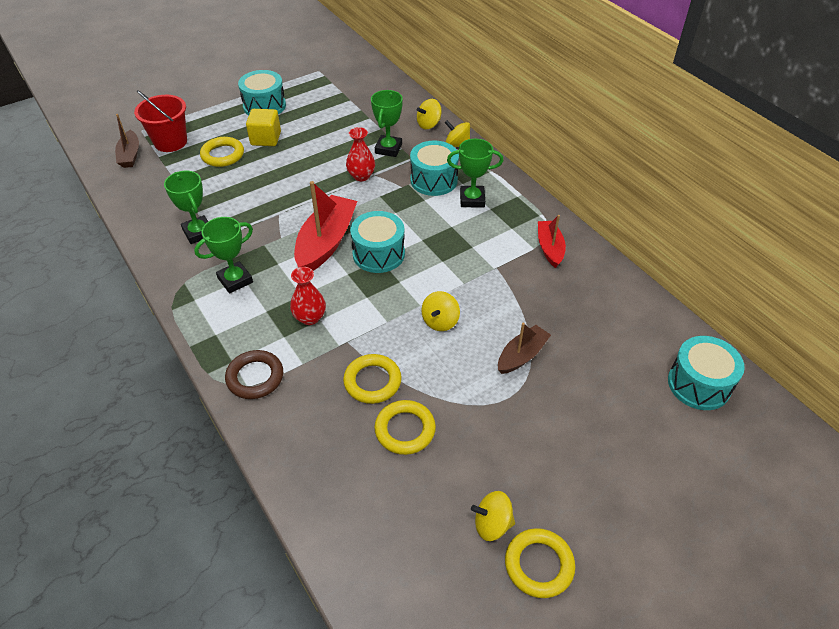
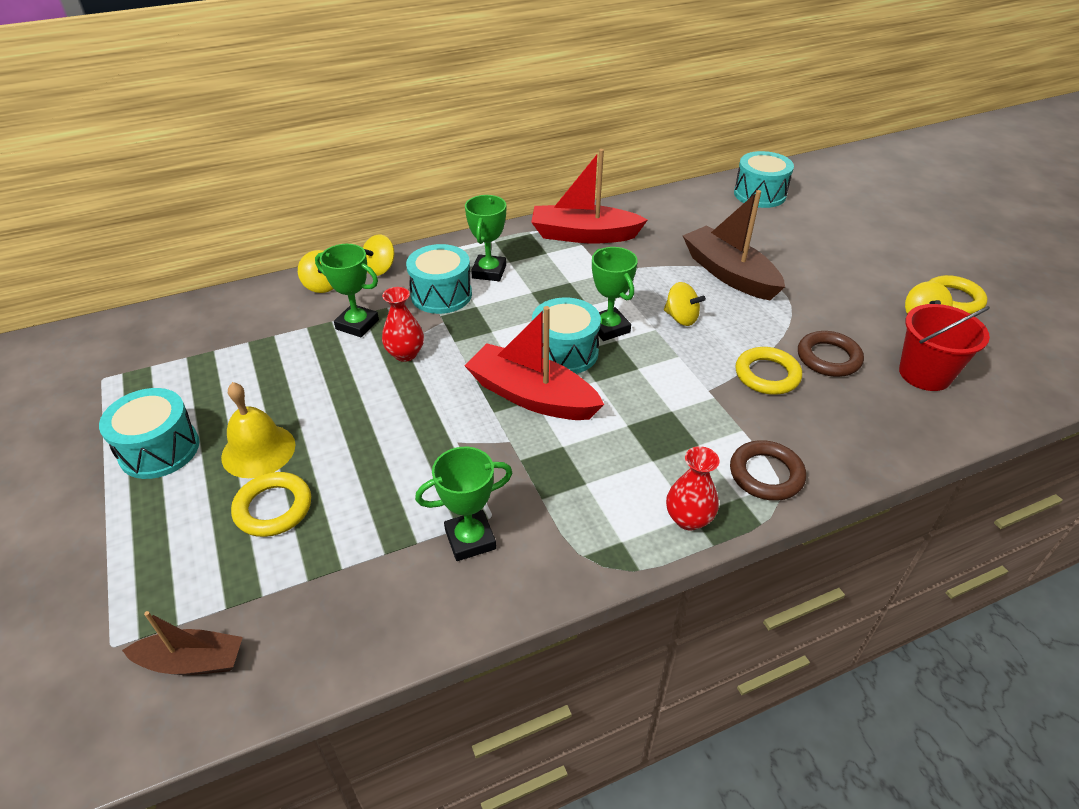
camera: 80 degrees left, 5 degrees down
(170, 142) = (187, 590): red bucket -> red bucket (924, 374)
(235, 280) = (588, 493): green trophy -> green trophy (609, 328)
(266, 139) = (258, 450): yellow cube -> yellow bell
(310, 317) = (667, 419): red vase -> red vase (688, 519)
(405, 430) = (828, 358): yellow ring -> brown ring
(522, 355) = (729, 274): brown boat -> brown boat, size x1.72
(549, 248) = (583, 235): red boat -> red boat, size x1.72

